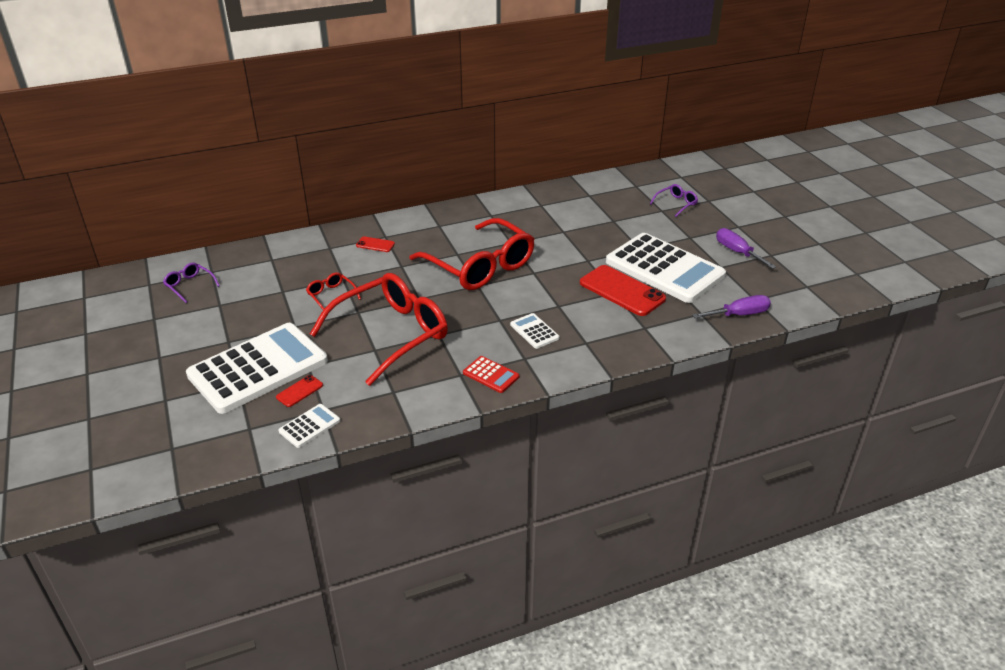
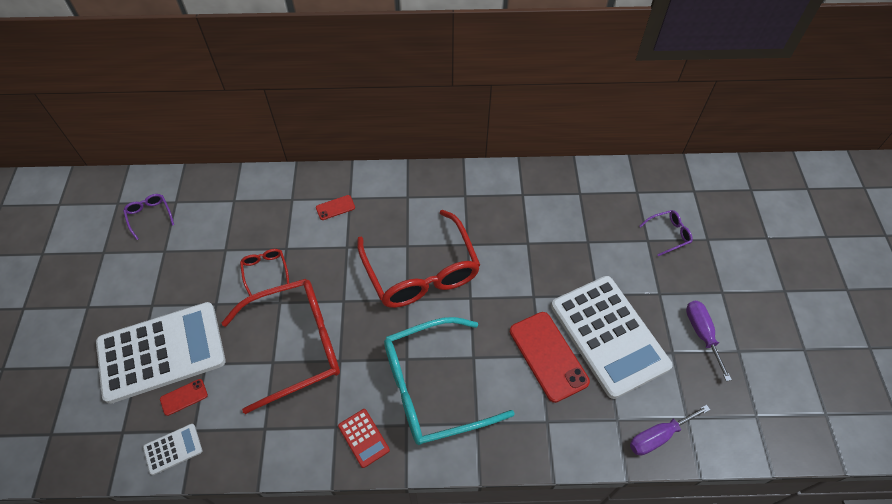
camera: 20 degrees right, 20 degrees up
(375, 244) = (335, 207): red phone -> red phone turned 60 degrees counterclockwise
(534, 331) = (433, 388): white calculator -> turquoise glasses
(739, 314) = (658, 436): purple screwdriver -> purple screwdriver turned 150 degrees clockwise

